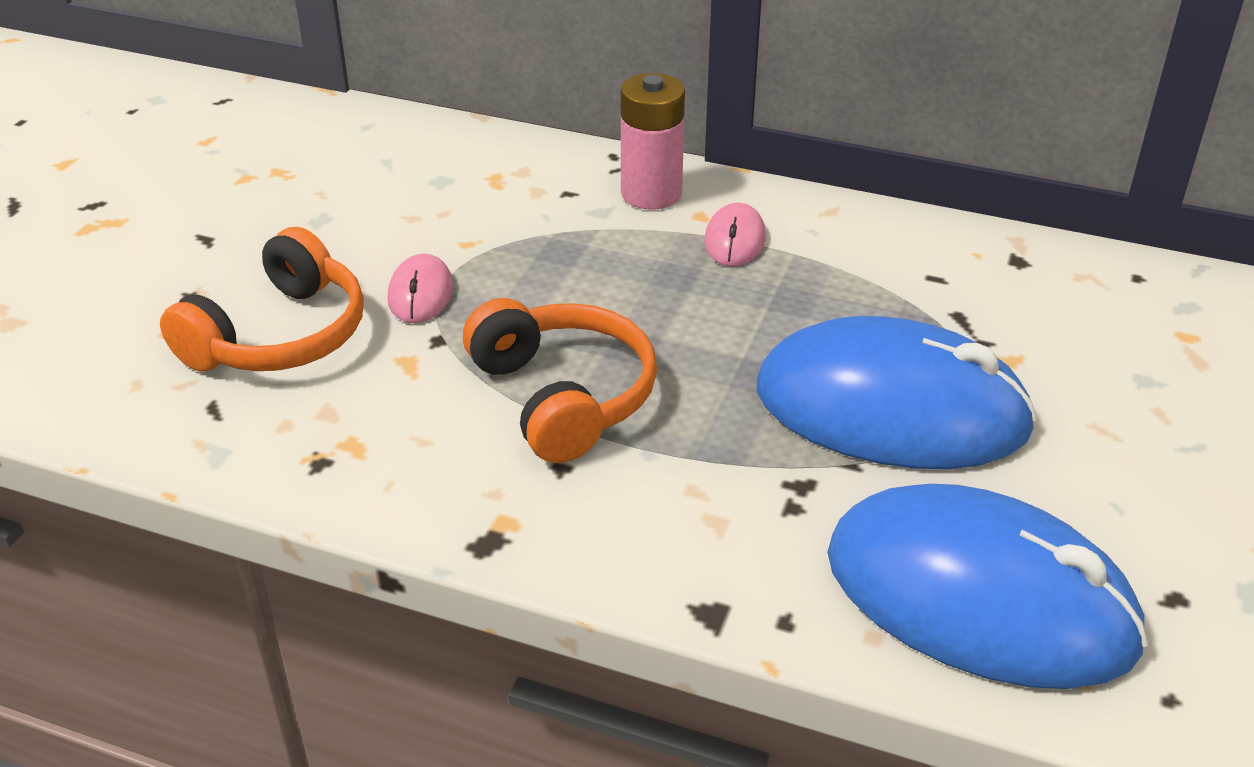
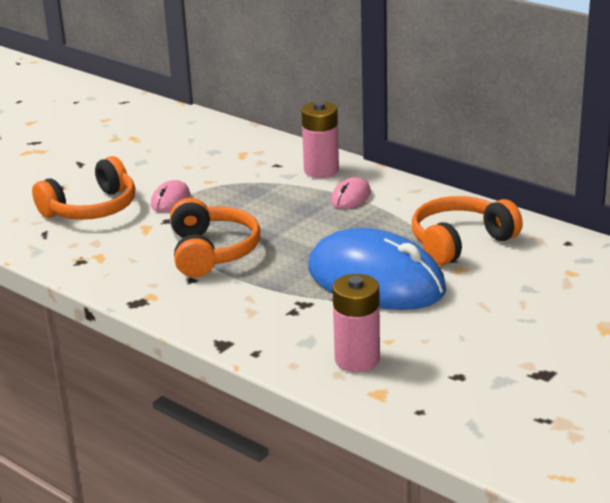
camera: 20 degrees right, 10 degrees down
(974, 304) = (460, 242): none -> orange headphones
(979, 598) = (357, 359): blue mouse -> pink battery

